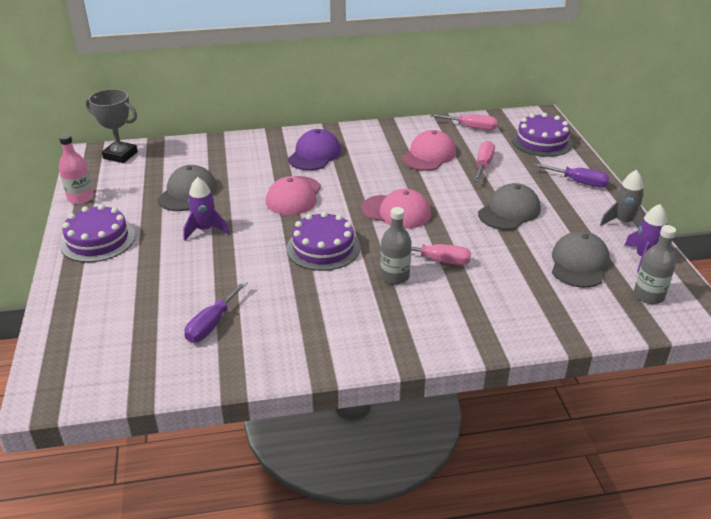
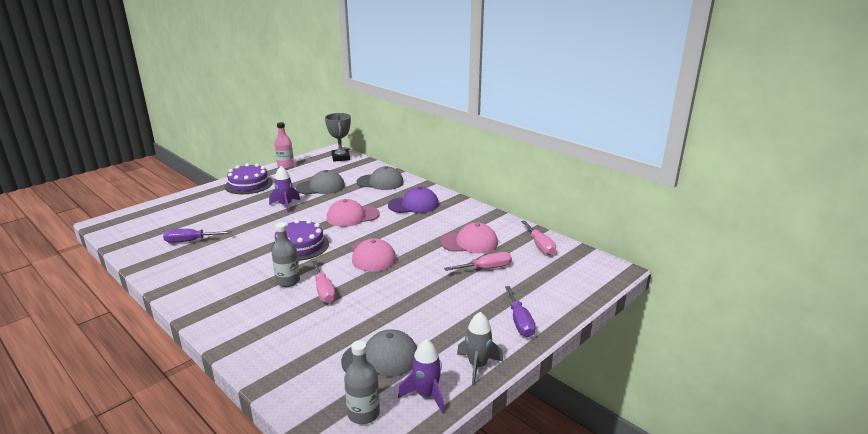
camera: 55 degrees right, 10 degrees down
(509, 211) = (427, 301): grey cap -> grey cap (380, 182)
(542, 141) = (567, 283): purple cake -> none

